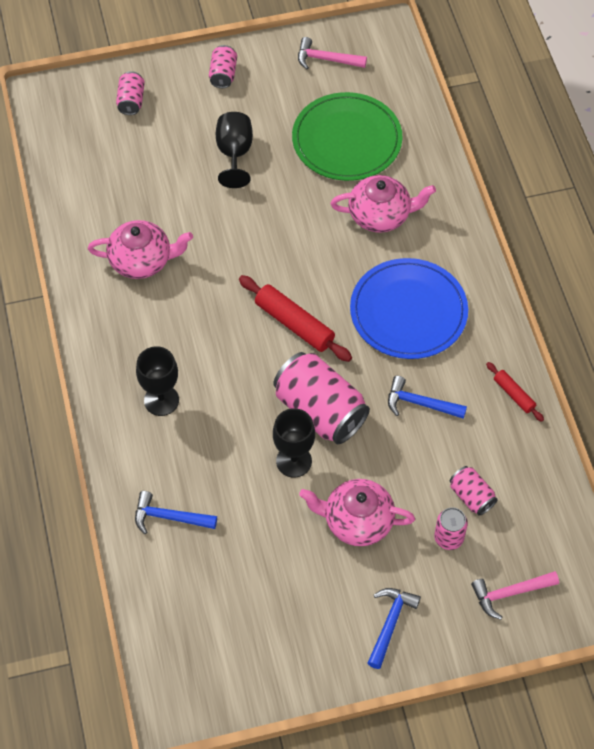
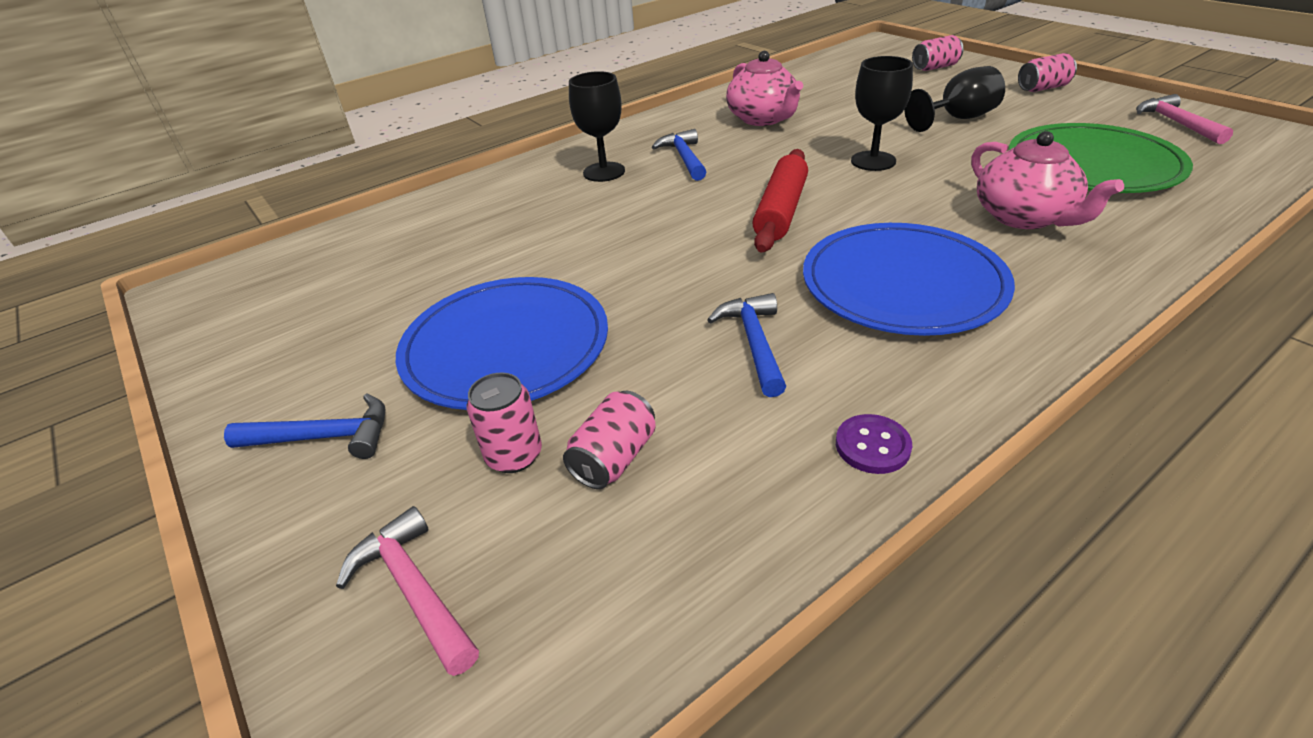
camera: 70 degrees right, 20 degrees down
(169, 517) = (455, 217): blue hammer -> blue hammer (684, 158)
(294, 461) = (577, 269): black goblet -> black goblet (873, 161)
(320, 411) = (668, 264): pink can -> none
(357, 521) = (506, 347): pink teapot -> blue plate
(514, 394) = (872, 446): red rolling pin -> purple button

